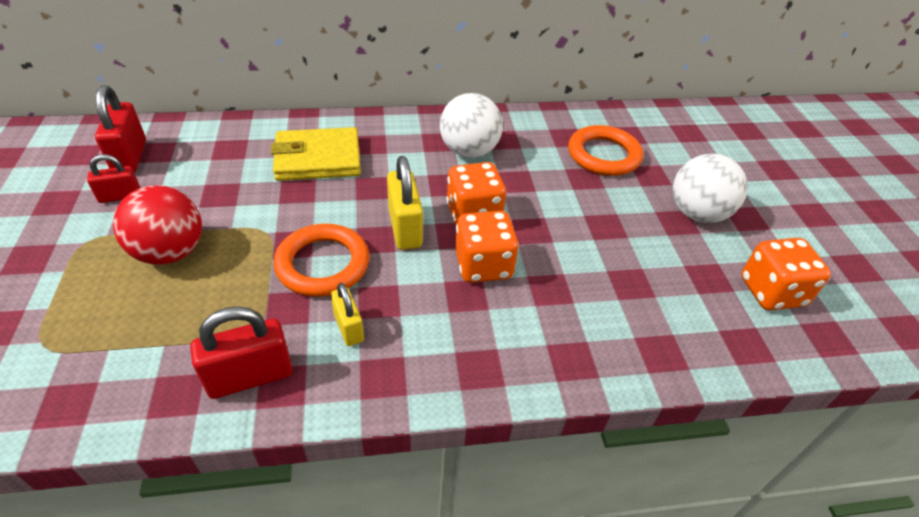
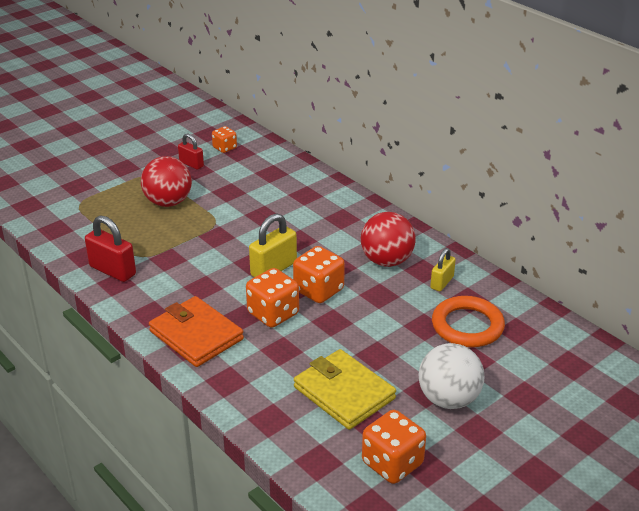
camera: 60 degrees right, 10 degrees down
(130, 157) = (224, 148): red padlock -> orange dice
(318, 159) = (300, 207): yellow wallet -> yellow wallet (344, 393)
(323, 264) = (210, 254): orange ring -> none
(348, 328) = (172, 286): yellow padlock -> yellow padlock (442, 282)
(467, 350) = (196, 335): none -> orange wallet
(469, 151) = (386, 261): white ball -> red ball

